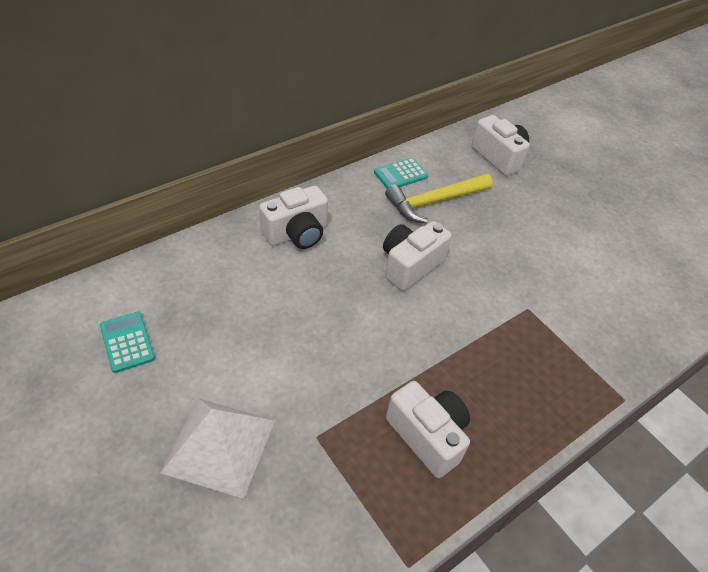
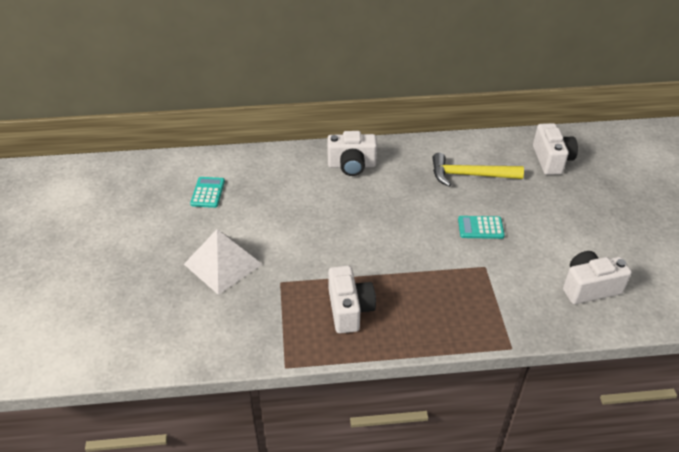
camera: 35 degrees right, 5 degrees down
(400, 174) = (457, 149): turquoise calculator -> turquoise calculator (480, 228)
(410, 265) = (417, 210): white camera -> white camera (589, 287)

